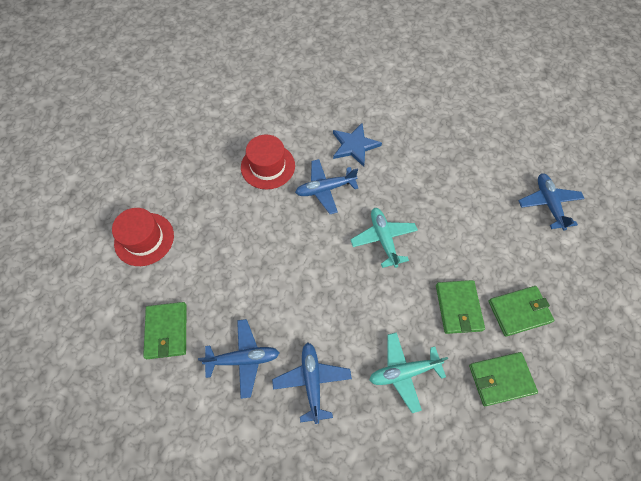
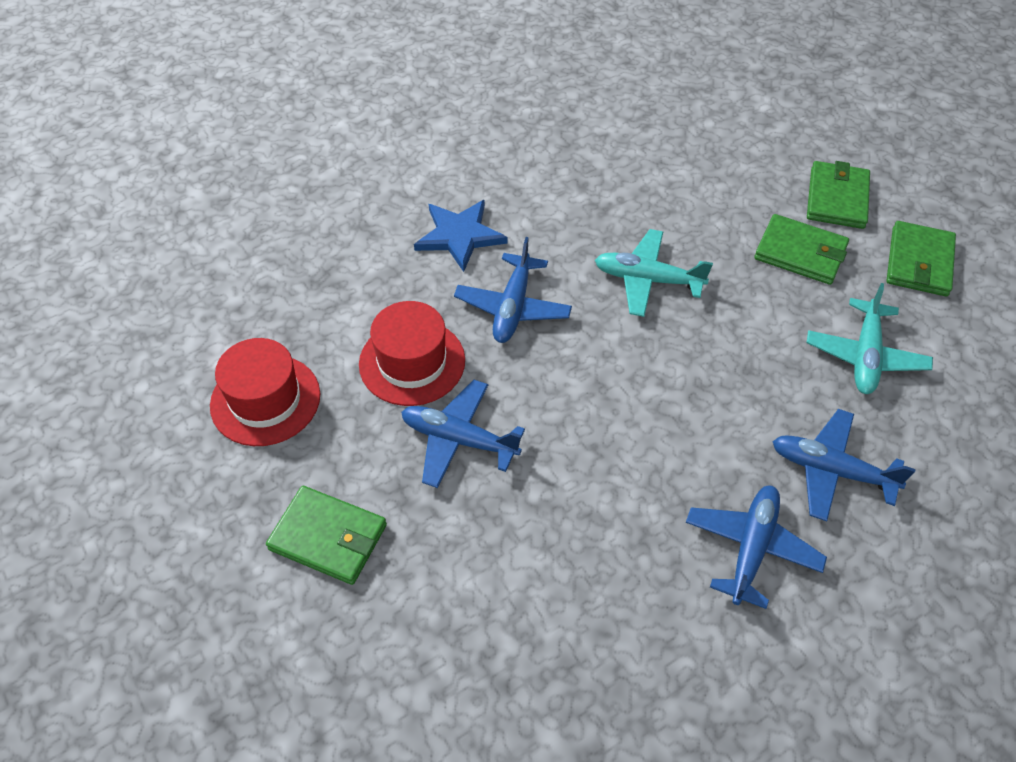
camera: 60 degrees left, 10 degrees down
(144, 239) = (428, 616): red hat -> red hat (265, 400)
(166, 331) = (641, 648): green wallet -> green wallet (328, 537)
(548, 204) = (702, 93): blue plane -> blue plane (459, 439)

